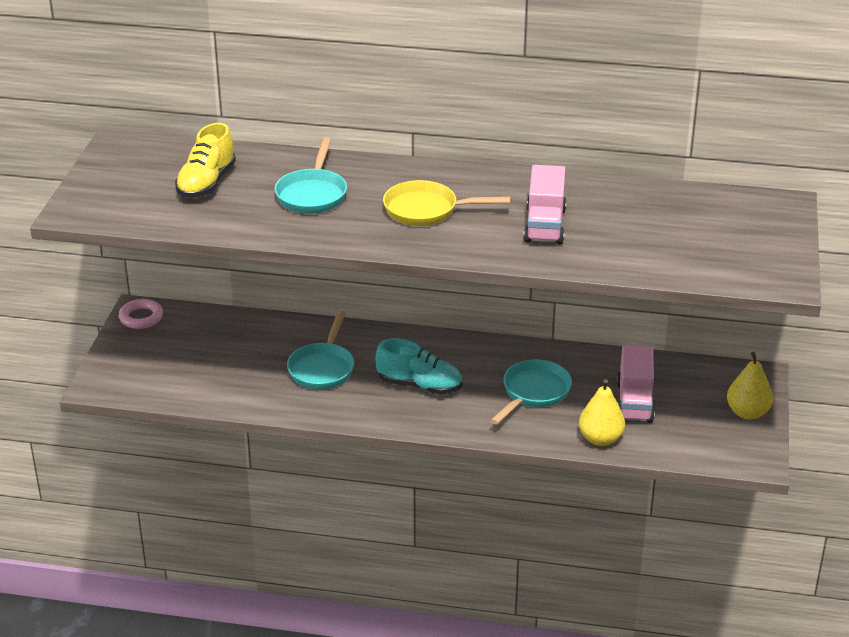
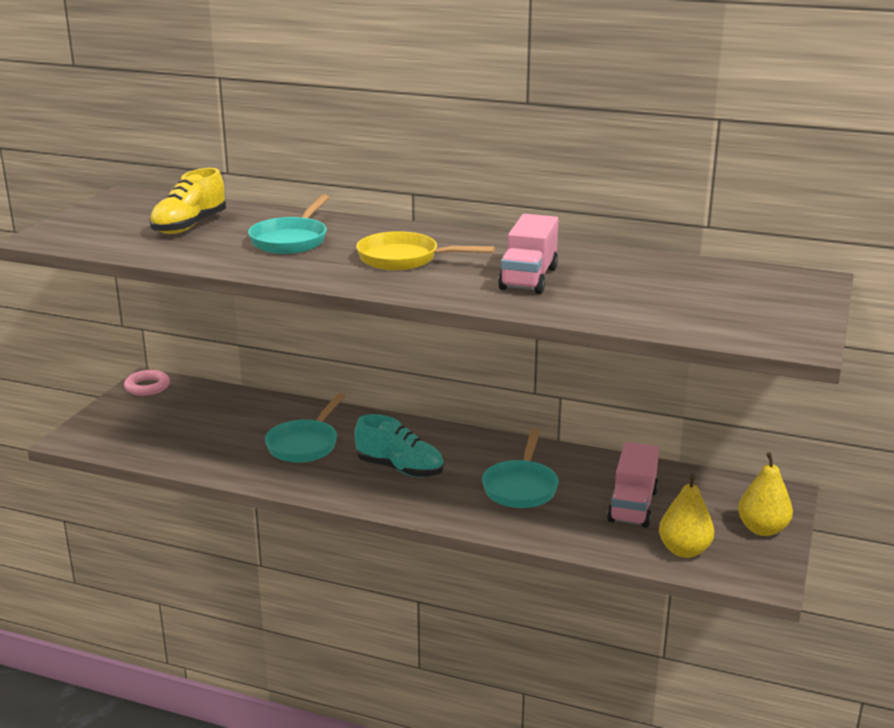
camera: 10 degrees right, 10 degrees down
(533, 393) = (521, 487): turquoise pan -> turquoise pan turned 150 degrees clockwise
(600, 439) = (583, 538): yellow pear -> yellow pear (684, 550)

